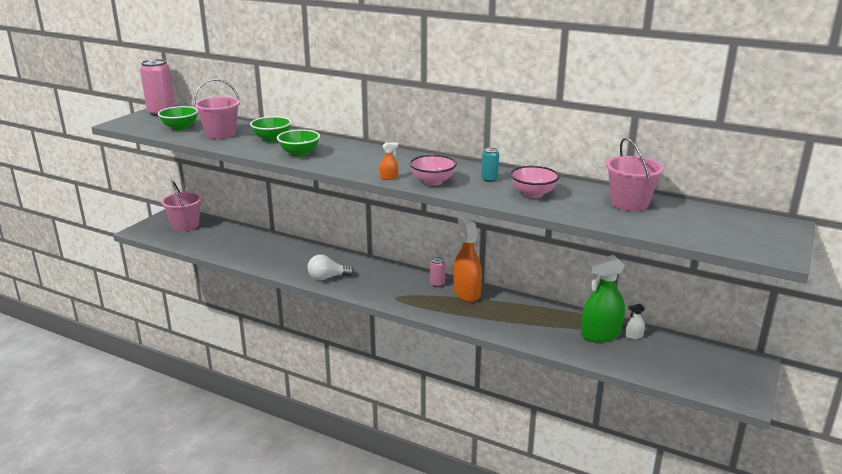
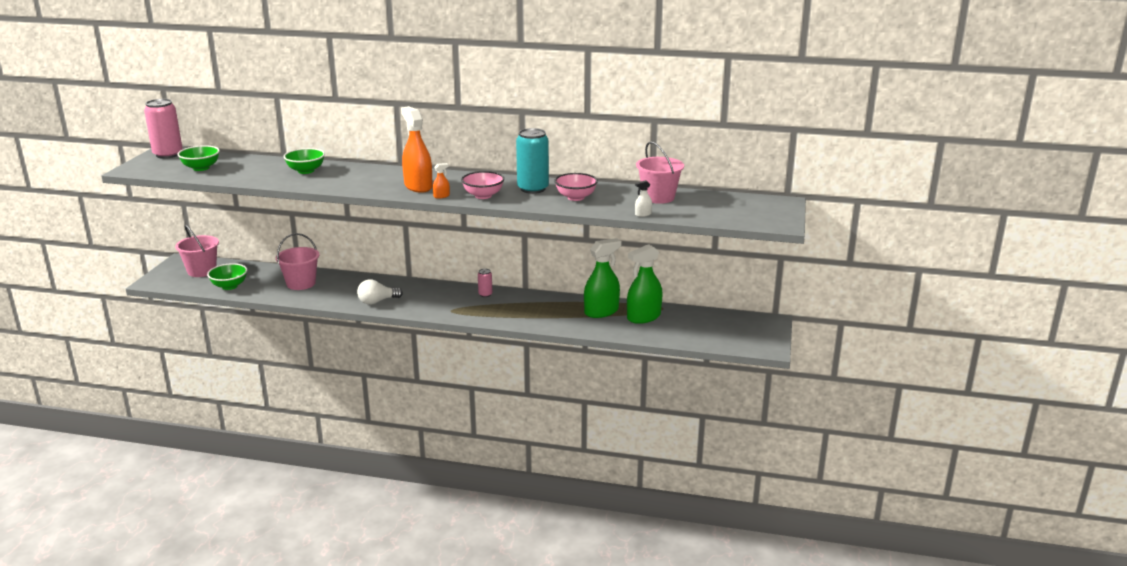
camera: 15 degrees left, 0 degrees up
(221, 134) = (249, 170): pink bucket -> pink bucket (301, 283)
(299, 153) = (343, 182): green bowl -> green bowl (229, 286)
(466, 293) = (515, 298): orange spray bottle -> orange spray bottle (418, 186)
(489, 179) = (533, 189): turquoise can -> turquoise can, size x2.08
(554, 321) = (601, 311): none -> green spray bottle
(634, 336) = (672, 314): white spray bottle -> white spray bottle (643, 214)

